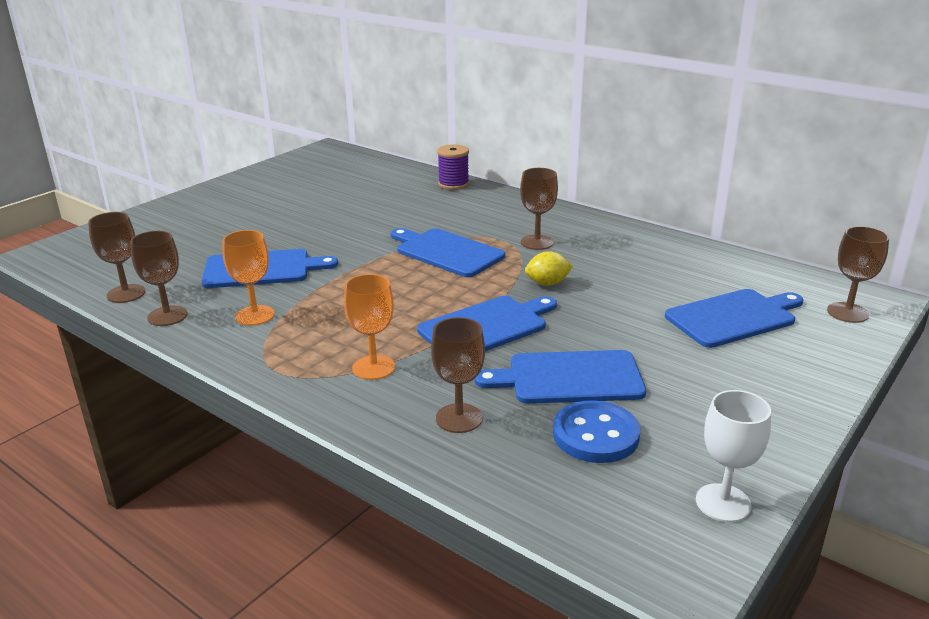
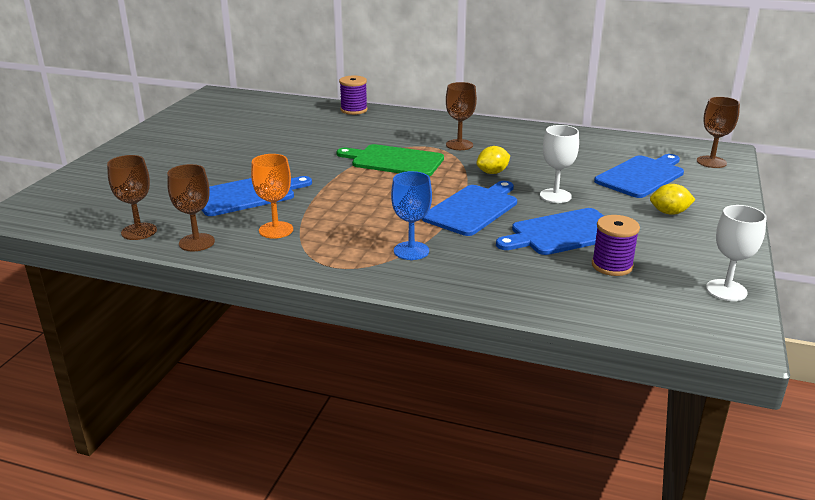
camera: 20 degrees left, 0 degrees up
(373, 367) = (411, 251): orange goblet -> blue goblet
(446, 252) = (394, 161): blue cutting board -> green cutting board
(459, 418) = (507, 273): brown goblet -> none
(595, 435) = (612, 266): blue button -> purple spool
(599, 326) = (555, 196): none -> white goblet
(731, 375) = (669, 213): none -> yellow lemon

